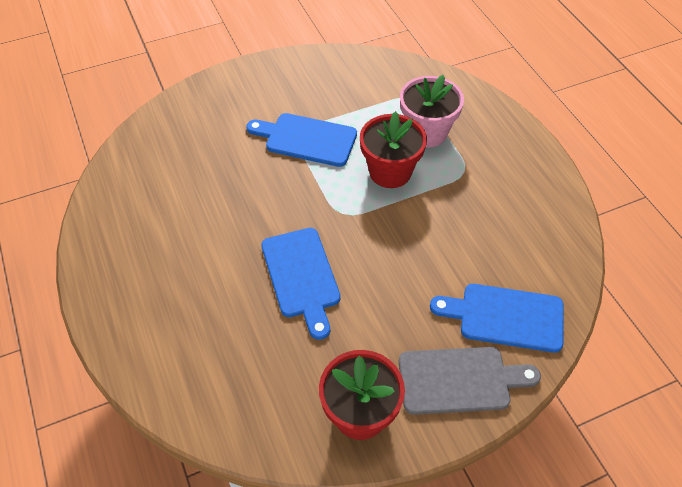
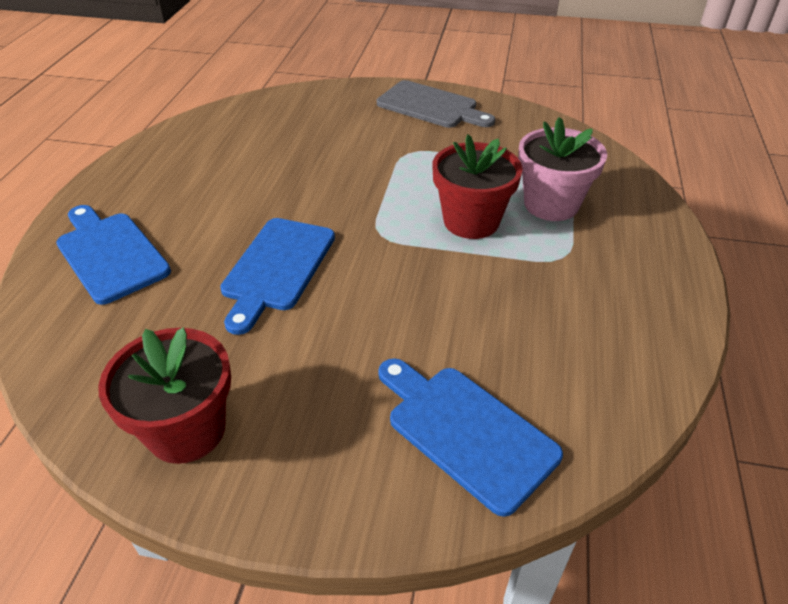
camera: 35 degrees right, 10 degrees down
(306, 139) = (411, 160): blue cutting board -> blue cutting board (110, 254)
(459, 380) = (335, 467): grey cutting board -> grey cutting board (431, 106)

